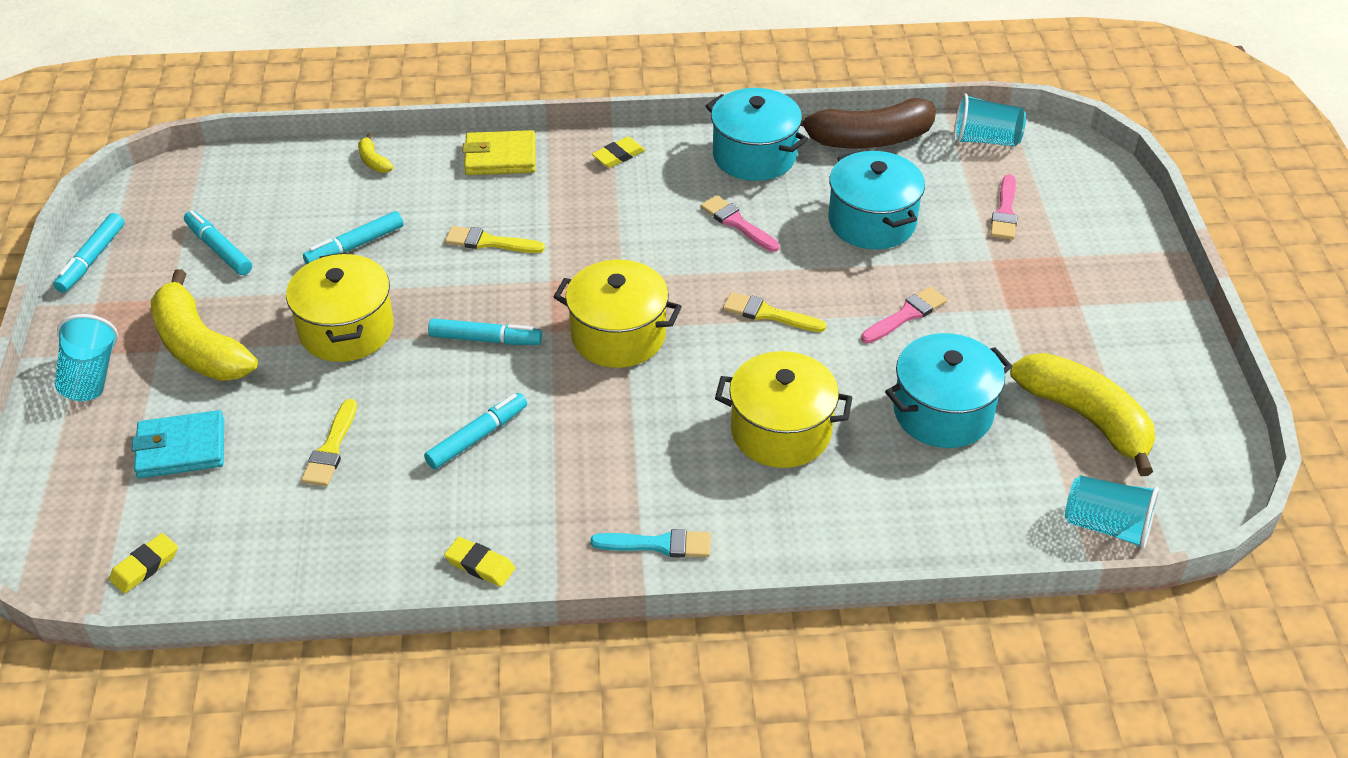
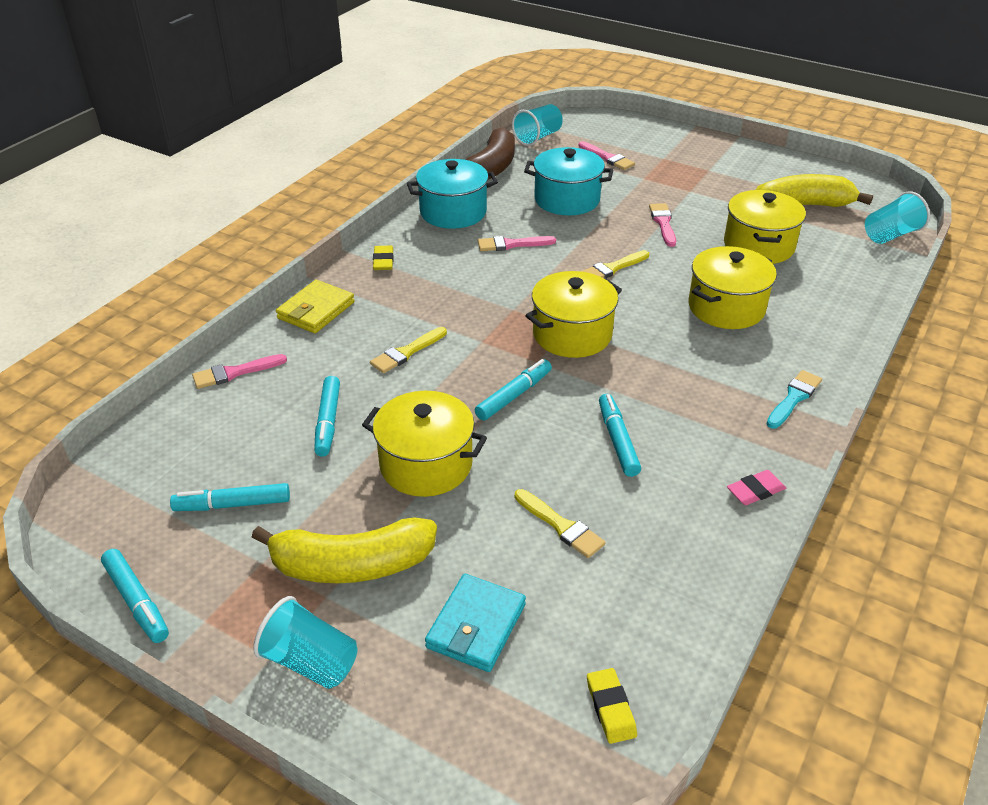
camera: 55 degrees left, 5 degrees down
(374, 161) = (235, 372): yellow banana -> pink brush
(480, 565) = (755, 491): yellow eraser -> pink eraser
(942, 412) = (758, 246): turquoise pot -> yellow pot

